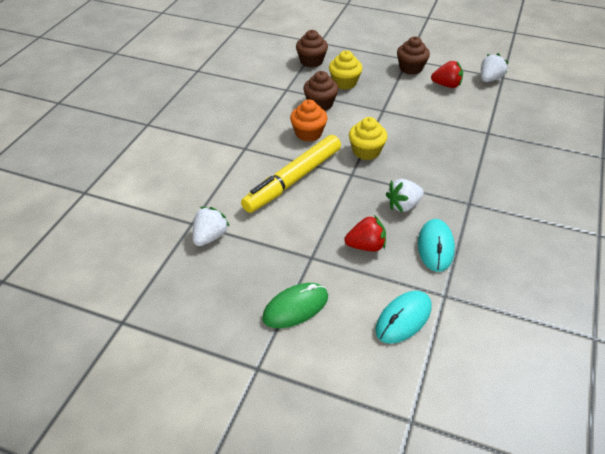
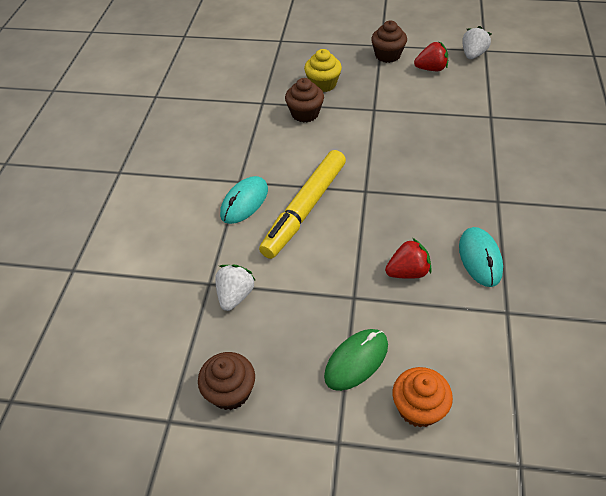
camera: 10 degrees left, 5 degrees up
(308, 133) = (303, 151): orange cupcake -> orange cupcake (418, 408)
(311, 61) = (279, 64): brown cupcake -> brown cupcake (230, 391)
(366, 151) = (372, 161): yellow cupcake -> none
(403, 205) = (431, 217): white strawberry -> none
(403, 318) = (473, 348): turquoise mouse -> turquoise mouse (244, 202)

